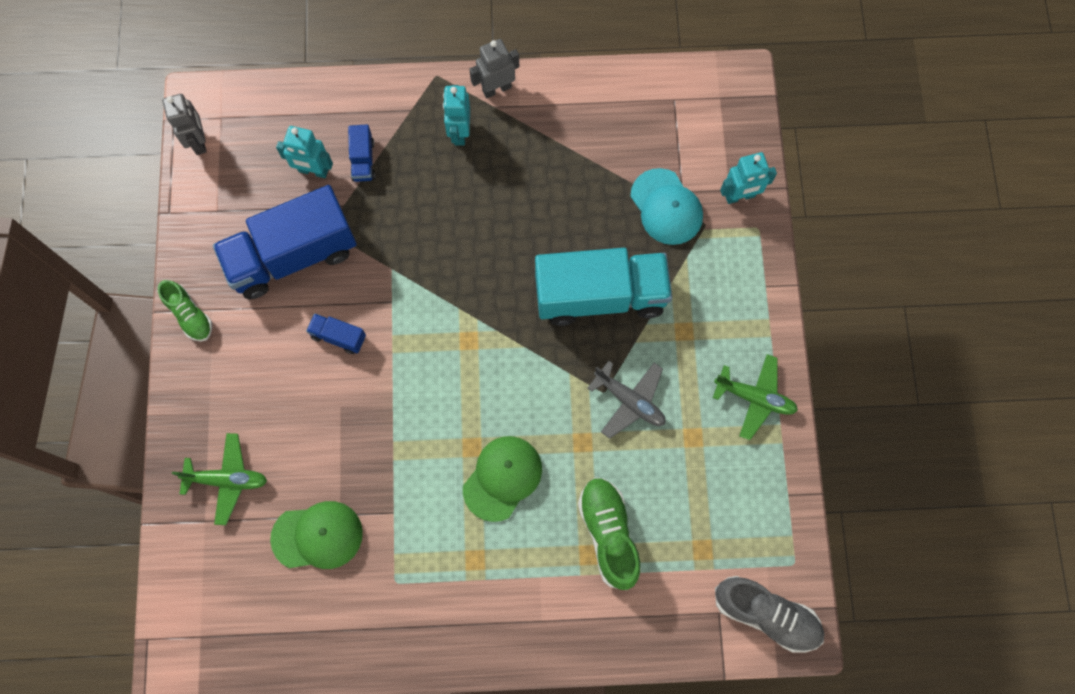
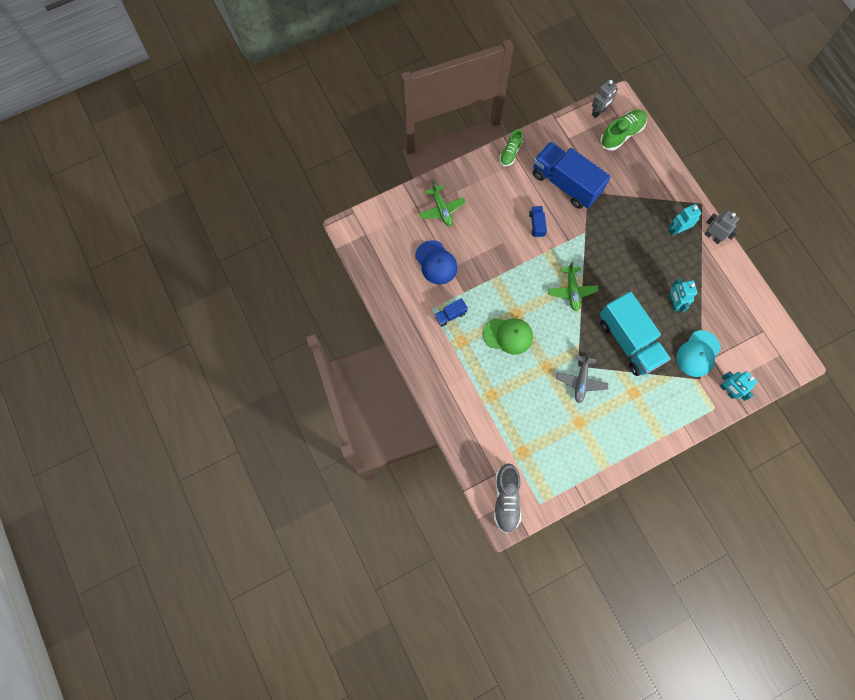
camera: 65 degrees right, 0 degrees up
(313, 171) = (614, 171): turquoise robot -> turquoise robot (673, 303)
(317, 536) = (436, 262): green cap -> blue cap
(363, 160) = (634, 191): blue truck -> blue truck (450, 315)
(608, 534) = (507, 400): green shoe -> green shoe (622, 134)
(755, 398) = (618, 446): green plane -> green plane (572, 291)

